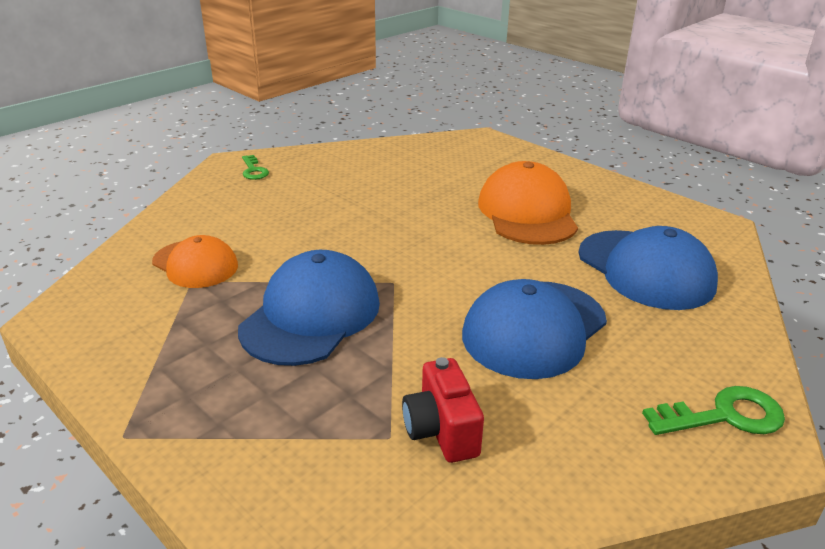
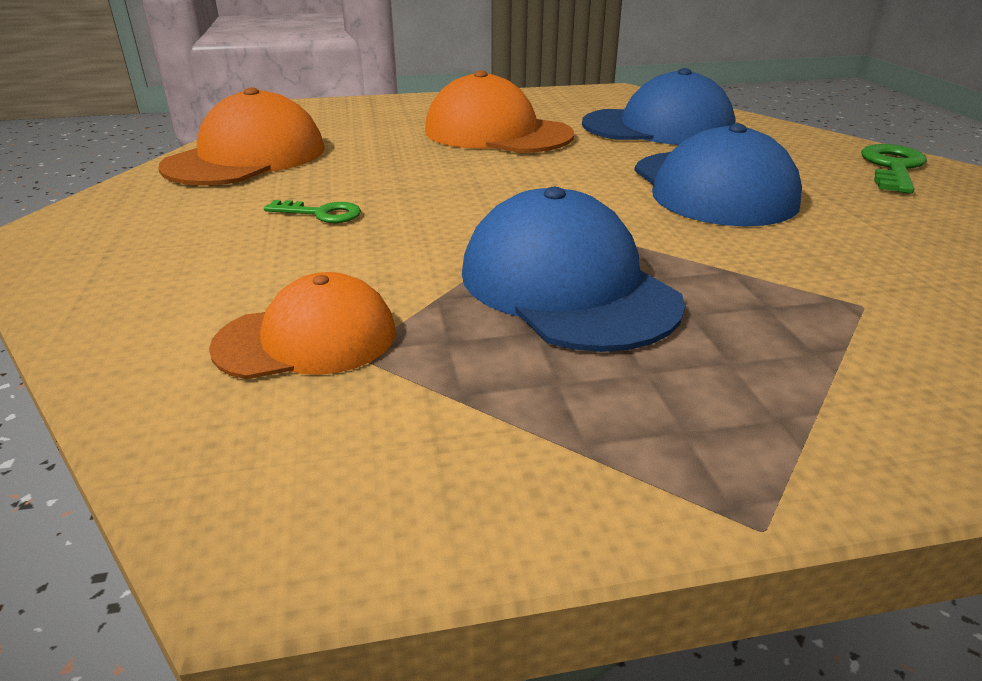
camera: 55 degrees left, 0 degrees up
(254, 170) = (102, 227): green key -> green key (321, 214)
(375, 160) = (246, 157): none -> orange cap
(441, 431) = (865, 275): red camera -> none

